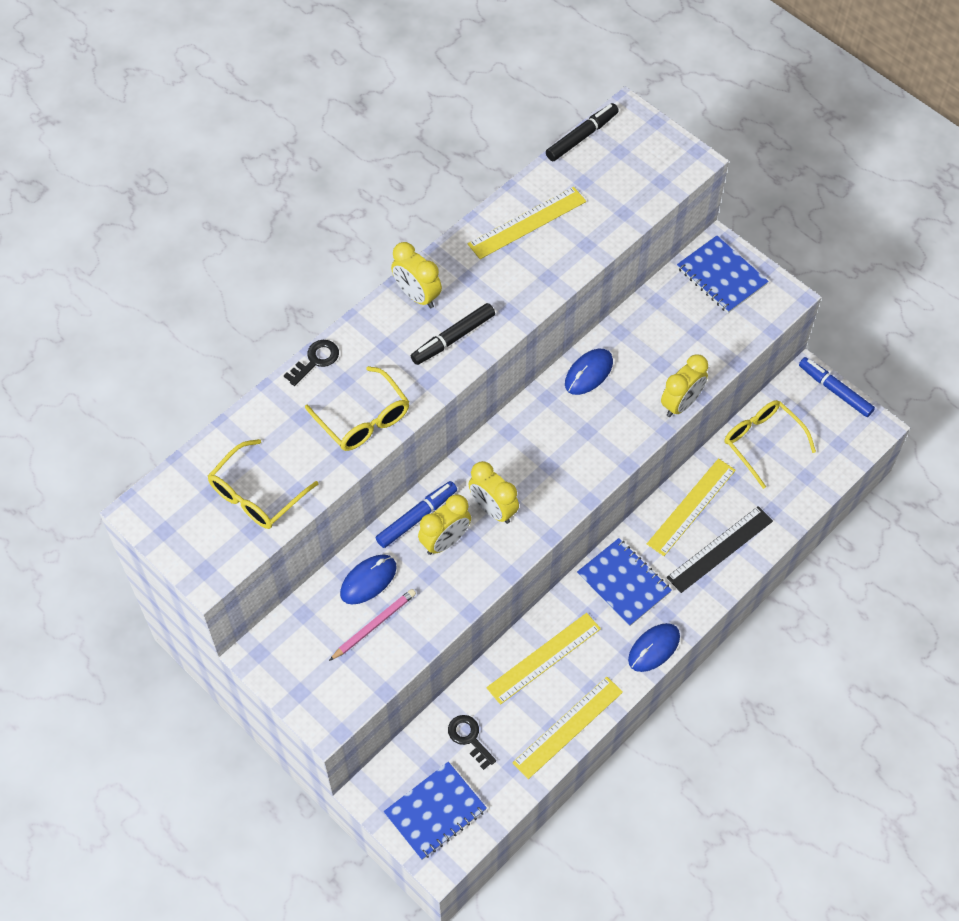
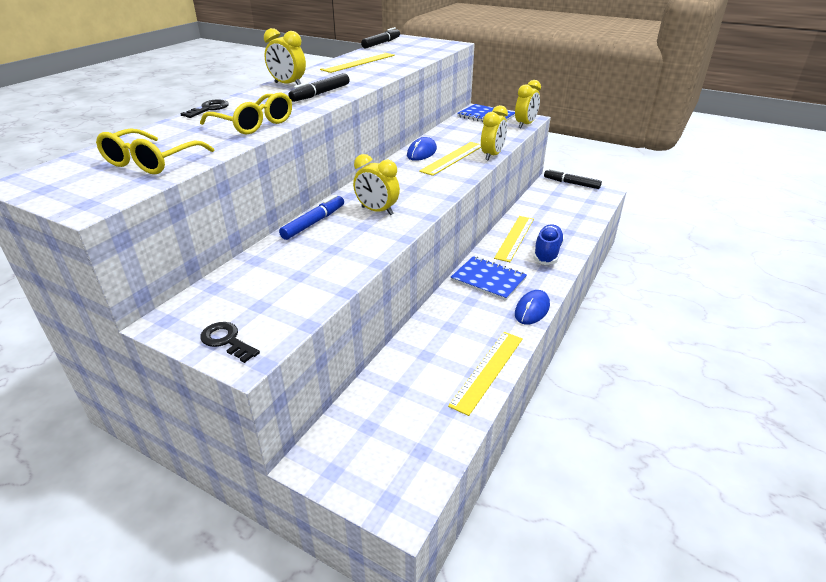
camera: 15 degrees left, 25 degrees down
(368, 580) = (277, 259): blue mouse -> none
(374, 625) = (288, 284): pink pencil -> none
(435, 811) = (384, 464): blue notebook -> none
(445, 541) = (342, 230): yellow clock -> yellow clock (525, 125)
(469, 738) = (400, 396): black key -> black key (227, 340)
(544, 658) = (446, 330): yellow ruler -> yellow ruler (453, 158)
(719, 549) = (547, 253): black ruler -> blue shoe
(762, 442) = (542, 206): yellow glasses -> none
(835, 390) = (571, 183): blue marker -> black marker

